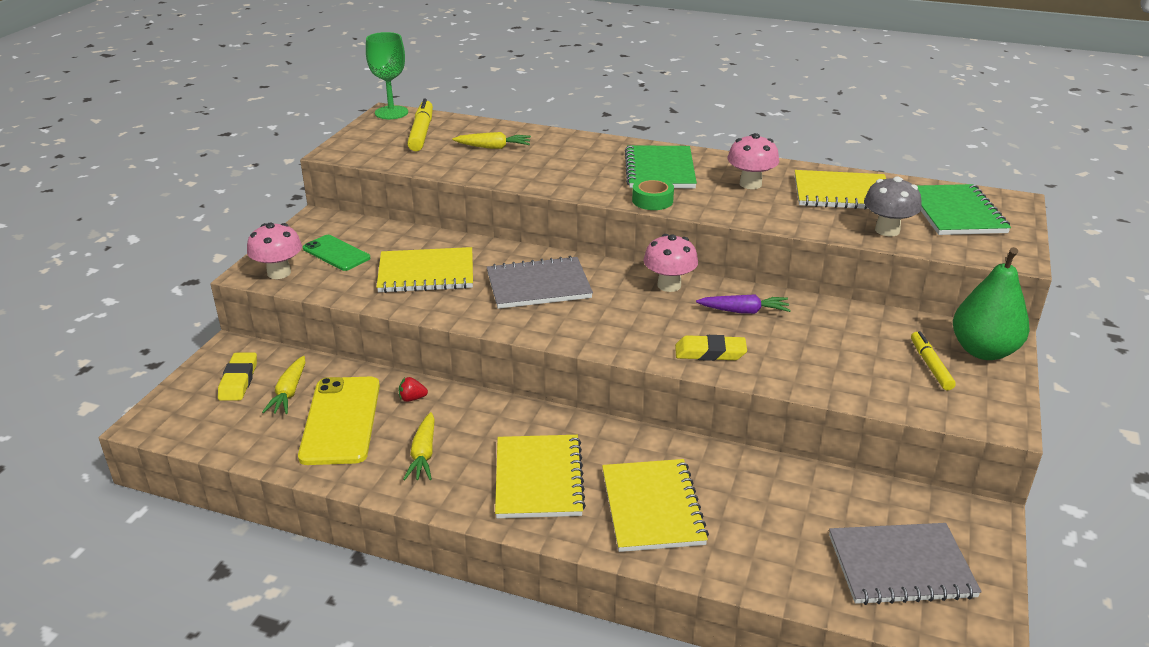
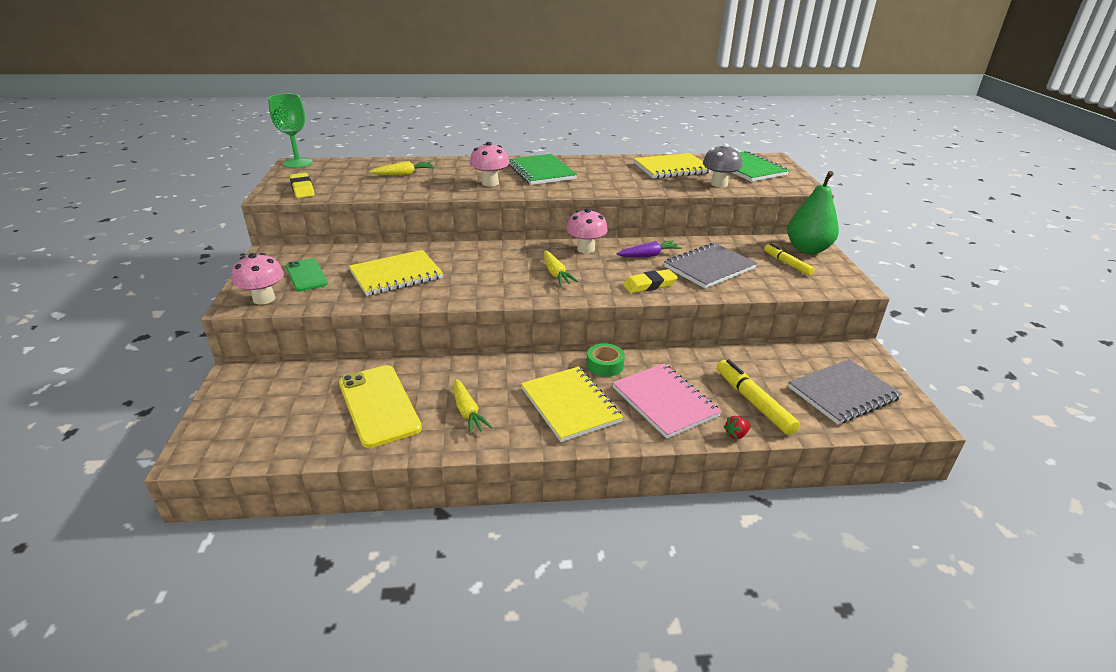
camera: 25 degrees left, 0 degrees up
(238, 380) = (261, 397): yellow eraser -> yellow eraser (302, 189)
(289, 392) = (316, 395): yellow carrot -> yellow carrot (556, 274)
(336, 253) = (306, 275): green phone -> green phone turned 45 degrees clockwise
(412, 398) = (428, 374): red strawberry -> red strawberry (736, 435)
(421, 132) = (335, 172): yellow marker -> yellow marker (753, 402)
(538, 286) = (492, 267): grey notebook -> grey notebook (709, 267)
(652, 200) = (553, 190): green tape -> green tape (605, 365)
(652, 507) = (664, 402): yellow notebook -> pink notebook
(750, 184) = (609, 171): pink mushroom -> pink mushroom (490, 183)

